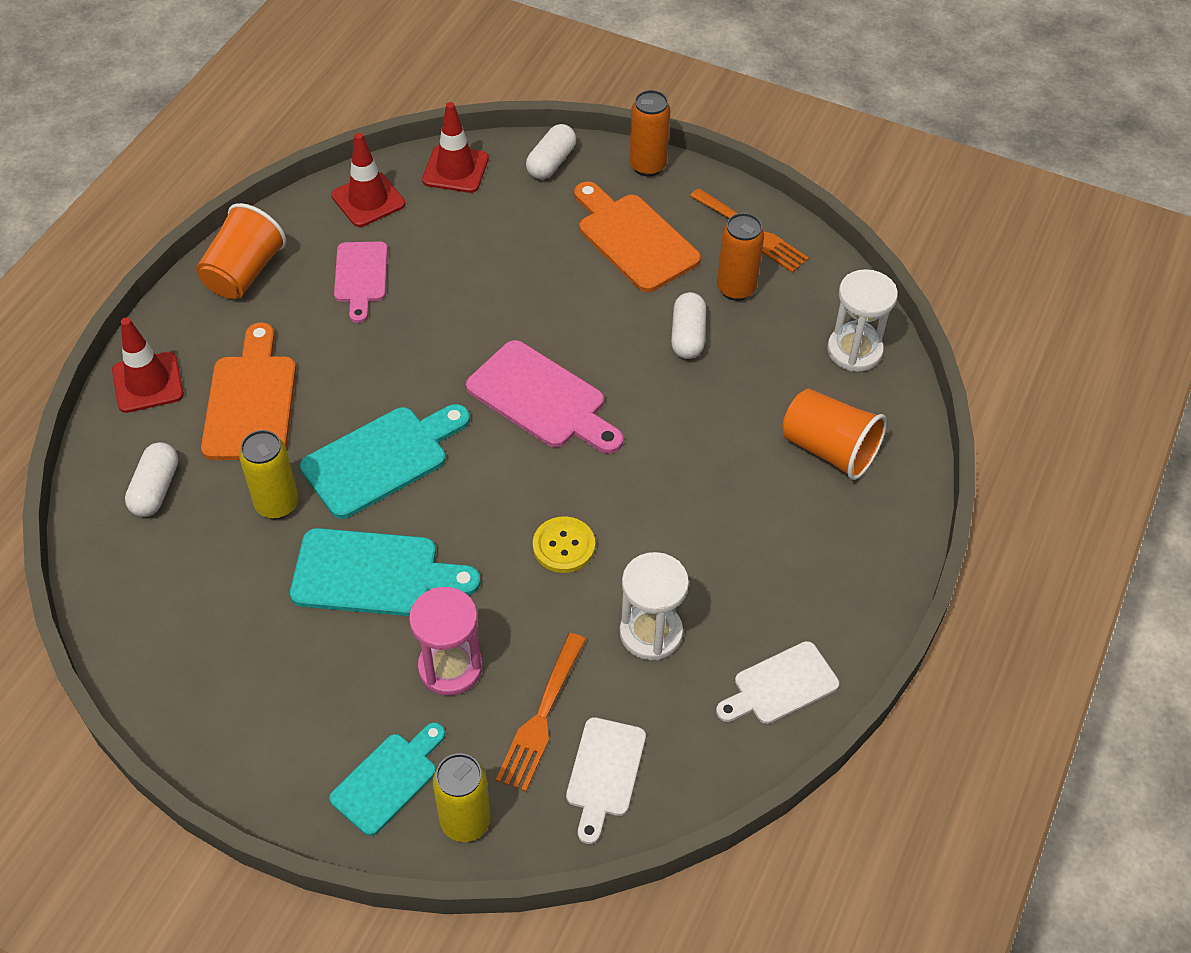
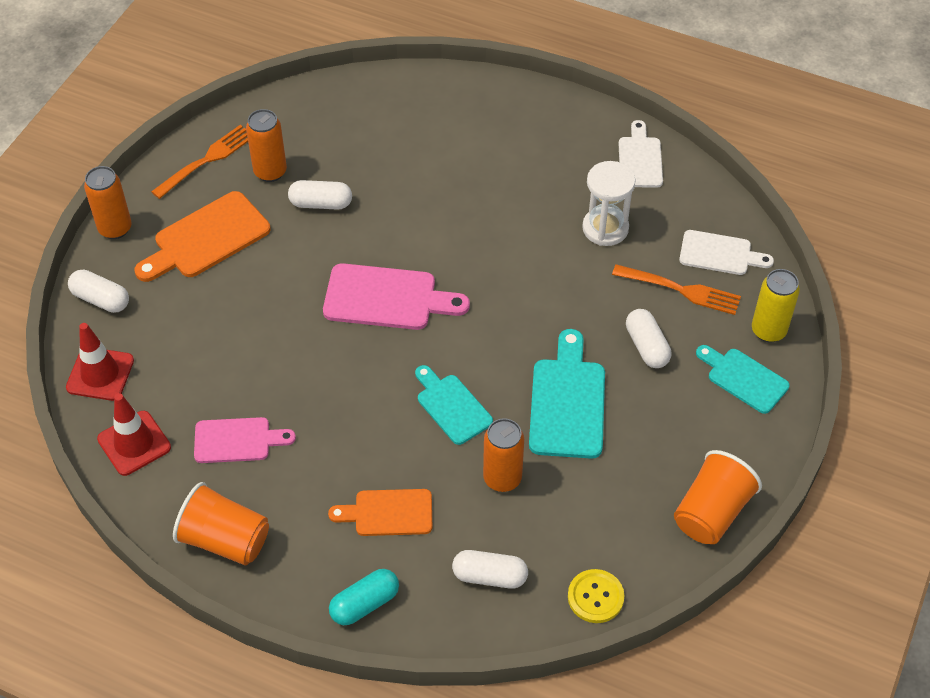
camera: 90 degrees left, 0 degrees up
(148, 382) = (365, 604): red traffic cone -> turquoise capsule
(251, 401) = (388, 513): orange cutting board -> orange cutting board, size x0.65
(277, 504) = (502, 478): yellow can -> orange can
(382, 459) = (452, 406): turquoise cutting board -> turquoise cutting board, size x0.65
(450, 667) = (647, 346): pink hourglass -> white capsule
(541, 399) = (387, 298): pink cutting board -> pink cutting board turned 60 degrees clockwise
(563, 546) = (533, 280): yellow button -> yellow button (595, 597)
(780, 685) = (640, 159): white cutting board -> white cutting board turned 150 degrees counterclockwise
(829, 449) = (436, 124): orange cup -> orange cup (711, 512)
(854, 351) = (340, 104): white hourglass -> none

